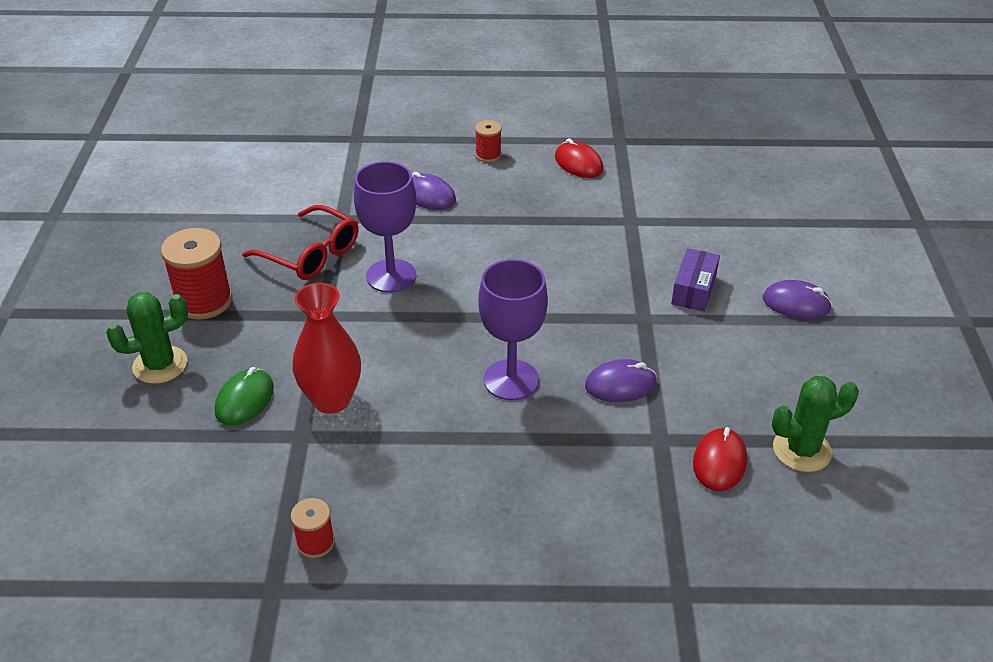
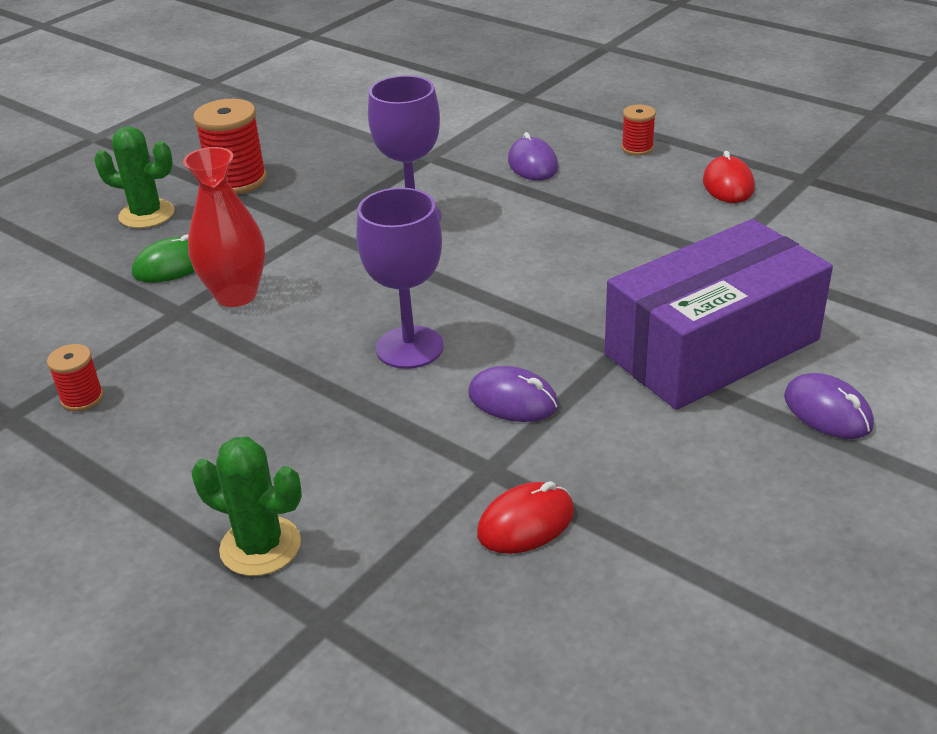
camera: 40 degrees right, 5 degrees down
(311, 254) = (366, 176): red glasses -> none
(694, 290) = (712, 347): purple box -> purple box, size x2.38
(801, 450) = (639, 560): green cactus -> green cactus (260, 546)

